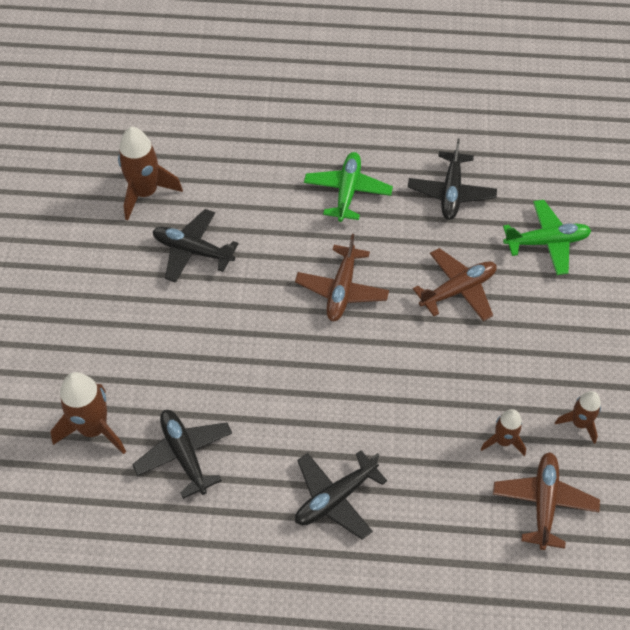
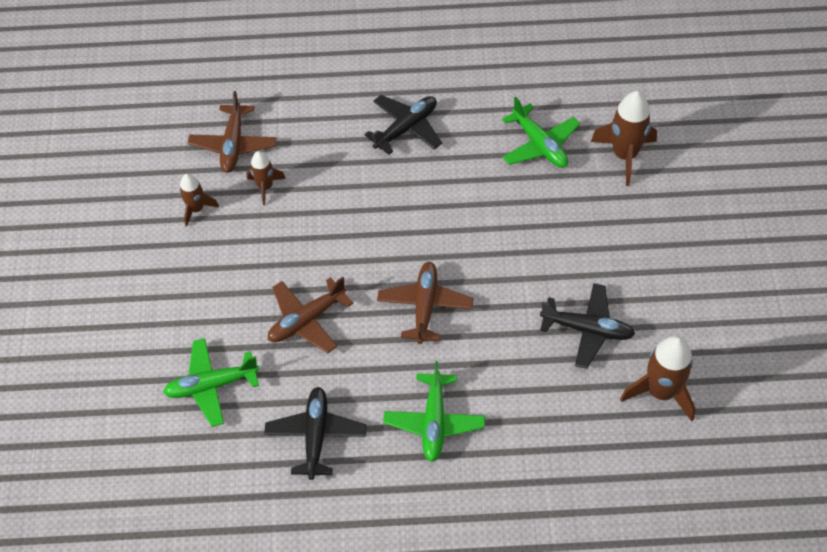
camera: 175 degrees right, 0 degrees up
(184, 455) = (539, 145): black plane -> green plane

